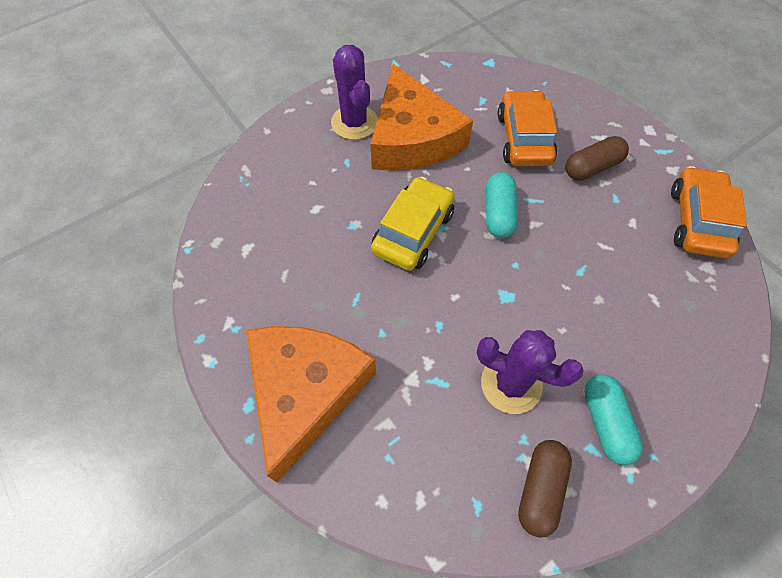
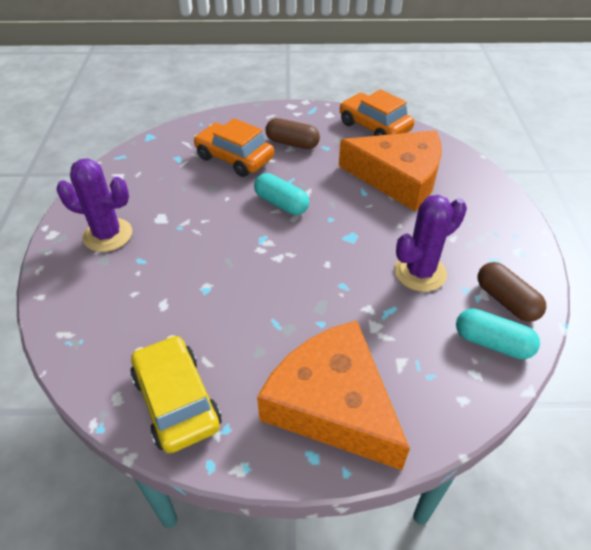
camera: 55 degrees left, 15 degrees down
(412, 138) = (164, 211): orange cheese -> orange cheese (398, 178)
(413, 232) = (249, 256): yellow car -> yellow car (176, 401)
(592, 167) = (292, 143): brown capsule -> brown capsule turned 75 degrees counterclockwise
(605, 422) = (479, 243): turquoise capsule -> turquoise capsule (492, 343)

